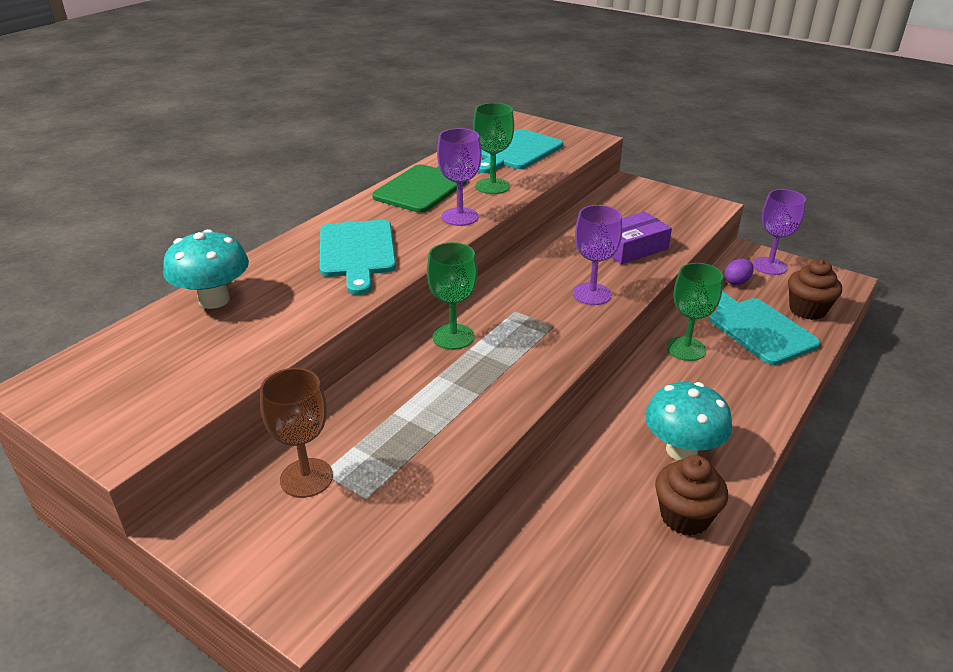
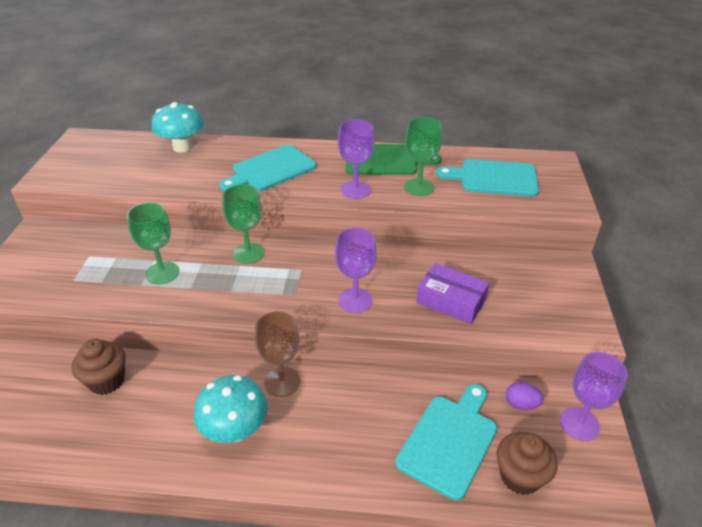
camera: 60 degrees right, 5 degrees up
(306, 478) = (82, 252): brown goblet -> brown goblet (282, 382)
(685, 516) = (159, 453): brown cupcake -> brown cupcake (107, 380)
(686, 349) = (375, 396): green goblet -> green goblet (162, 273)

